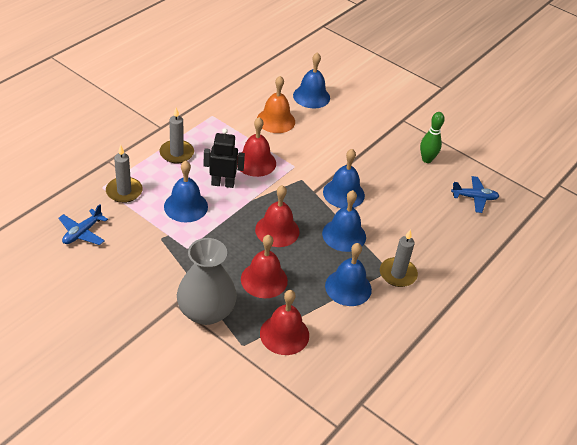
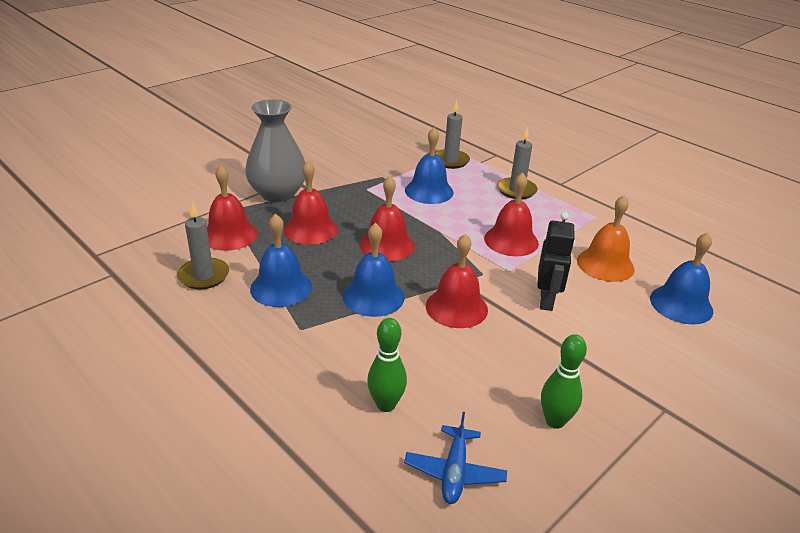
camera: 100 degrees right, 10 degrees down
(82, 233) = (394, 141): blue plane -> none
(222, 183) = (468, 215): black robot -> black robot (547, 300)
(343, 193) = (456, 307): blue bell -> red bell
(397, 274) = (291, 335): grey candle -> grey candle (204, 276)
(440, 224) = (386, 404): none -> green bowling pin

